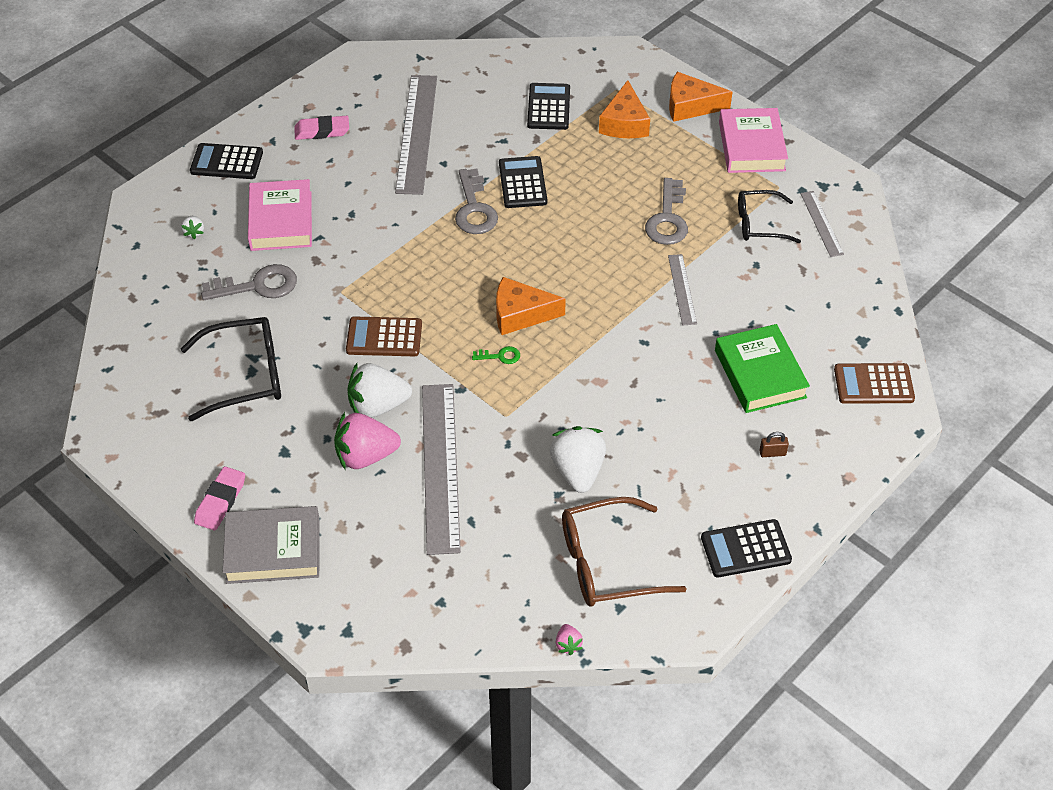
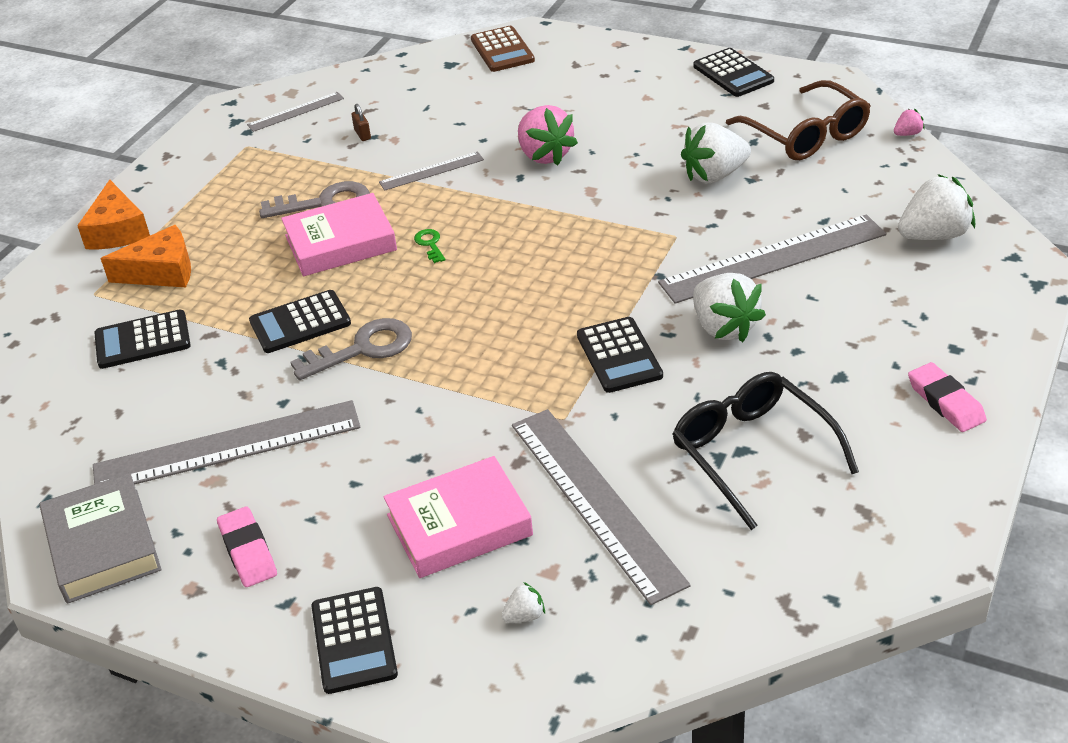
camera: 105 degrees left, 10 degrees down
(220, 501) = (945, 402): pink eraser -> pink eraser turned 60 degrees clockwise
(257, 286) = (595, 501): grey key -> grey ruler
(273, 550) = (970, 338): grey book -> grey book (103, 545)
(365, 456) = (798, 313): pink strawberry -> pink strawberry (544, 155)
(384, 337) = (619, 356): brown calculator -> black calculator
(407, 589) = (934, 235): none -> white strawberry
(500, 356) = (595, 262): green key -> green key (430, 244)
(520, 314) = (524, 265): orange cheese -> none
(751, 146) = (182, 175): pink book -> pink book (340, 243)
(759, 224) = (310, 146): black glasses -> none
(760, 374) = (524, 106): green book -> none
(772, 453) = (617, 81): brown padlock -> brown padlock (362, 134)

